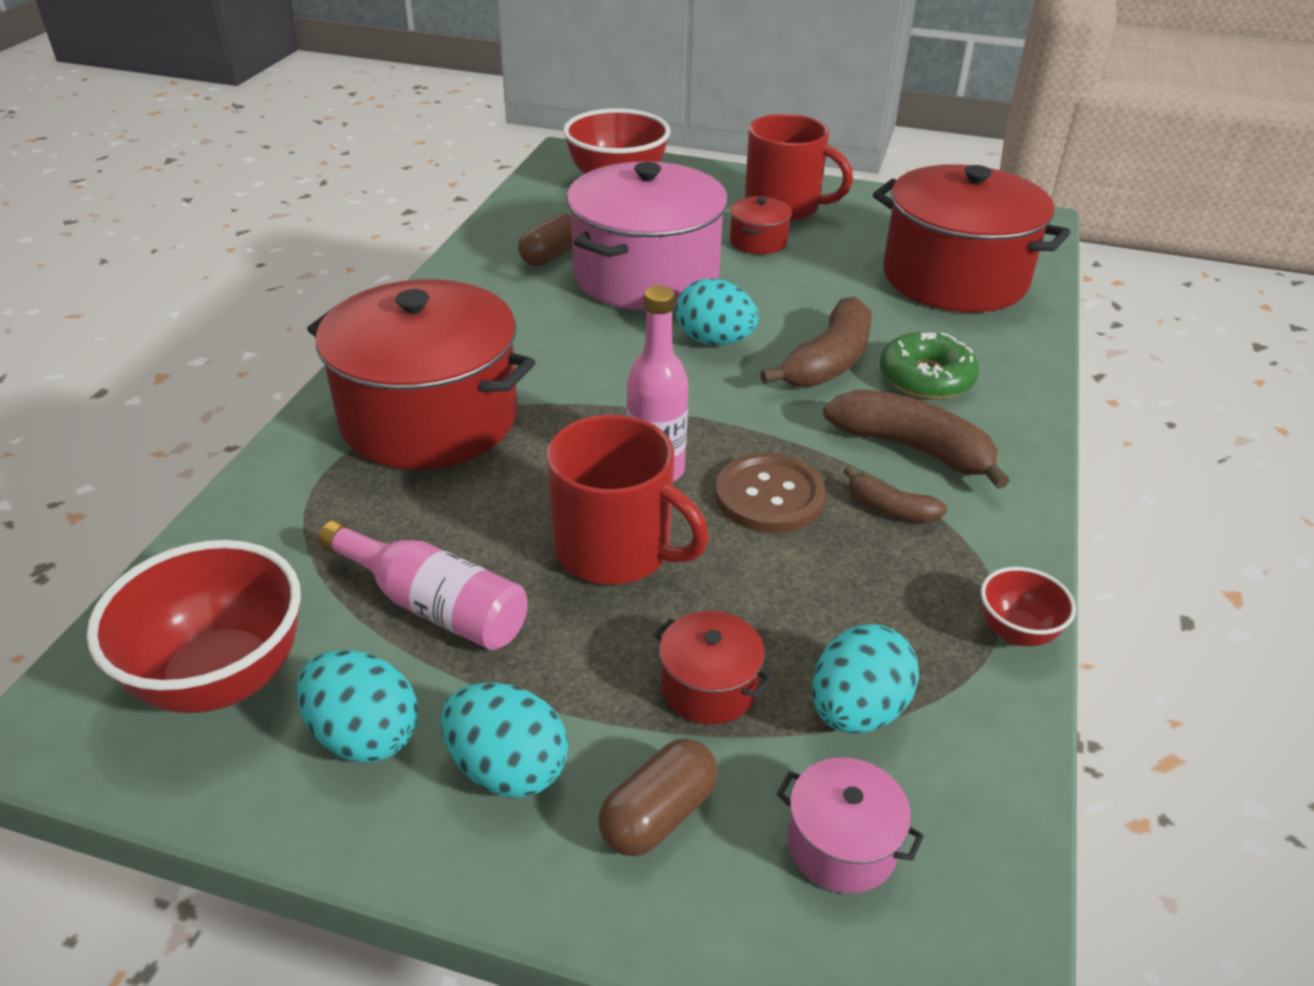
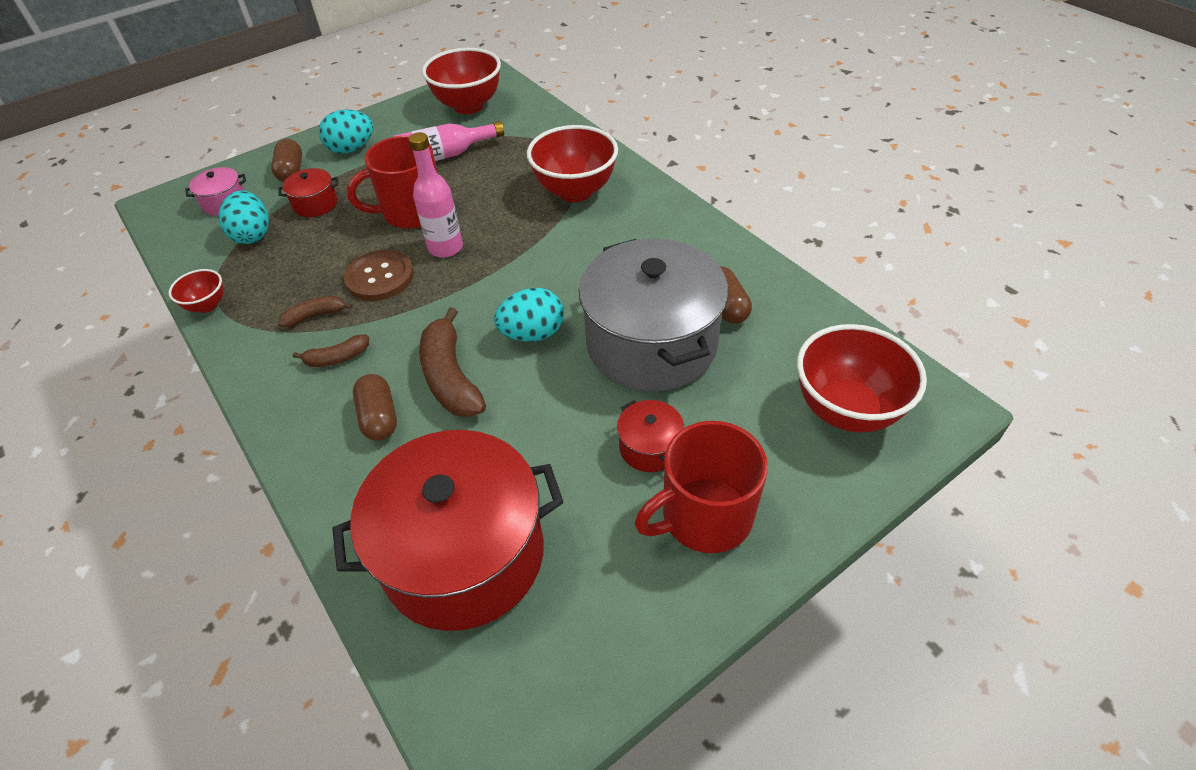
camera: 130 degrees right, 10 degrees up
(364, 735) = (405, 126): turquoise egg -> none
(429, 418) = (575, 191): red pot -> red bowl
(646, 276) = (651, 343): pink pot -> grey pot
(913, 449) = (337, 358): brown banana -> brown banana, size x0.53
(926, 378) = (379, 417): green donut -> brown capsule

